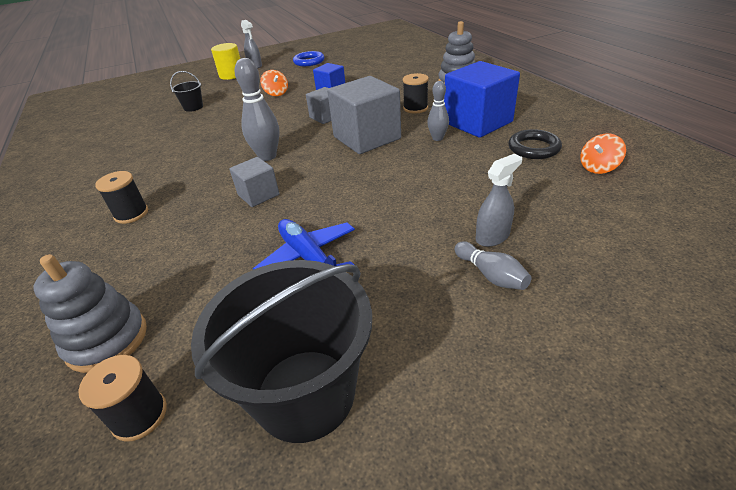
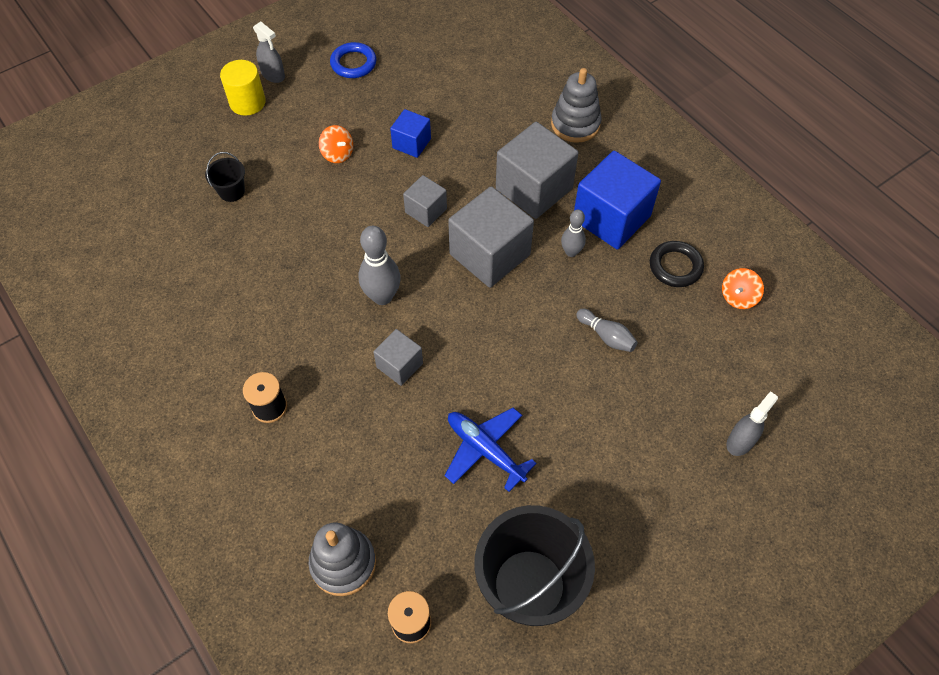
camera: 15 degrees left, 20 degrees up
(415, 108) = (534, 189): black spool -> grey cube
(491, 275) = (649, 453): grey bowling pin -> grey bowling pin (606, 336)
(492, 237) = (646, 406): grey spray bottle -> grey spray bottle (740, 441)

